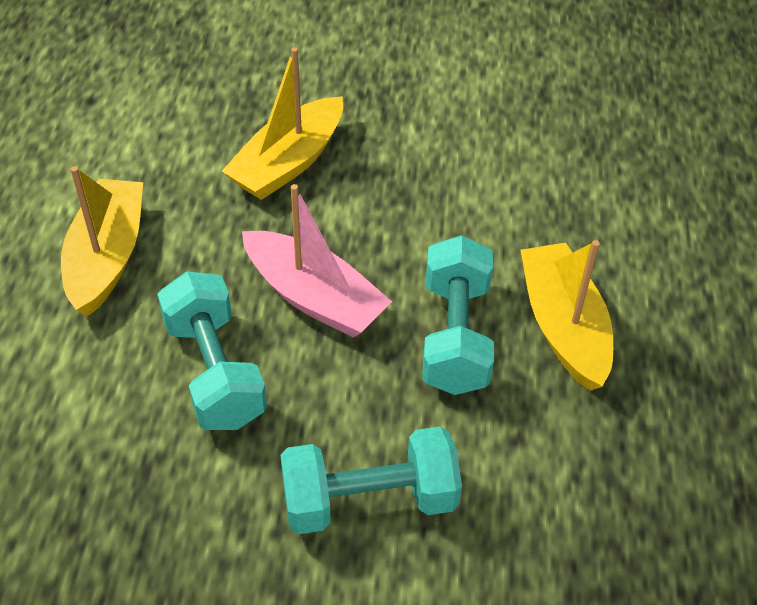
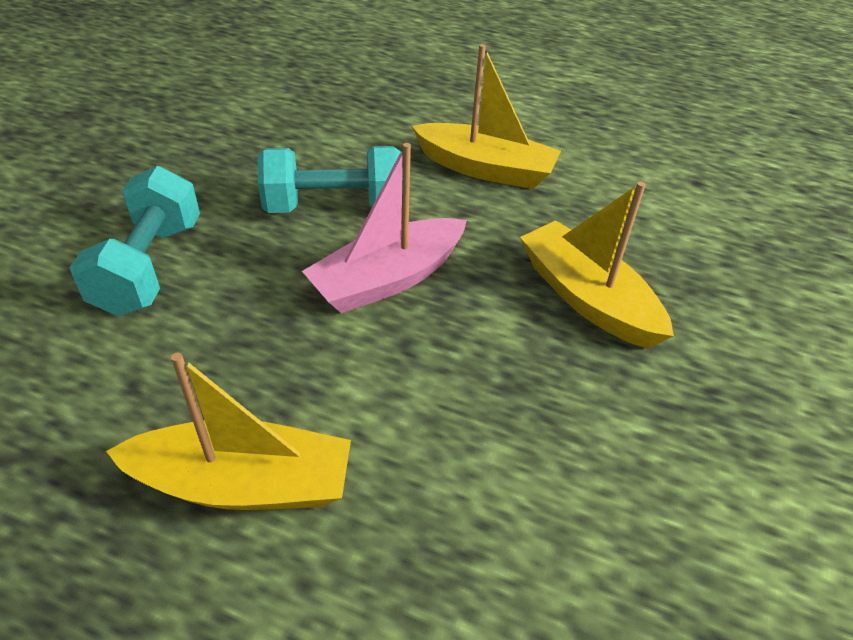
camera: 105 degrees right, 5 degrees down
(455, 336) = (285, 374): turquoise dumbbell -> none

